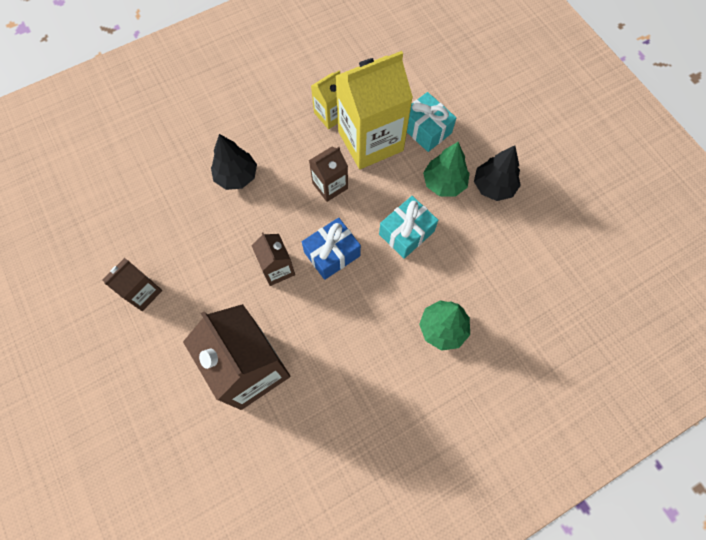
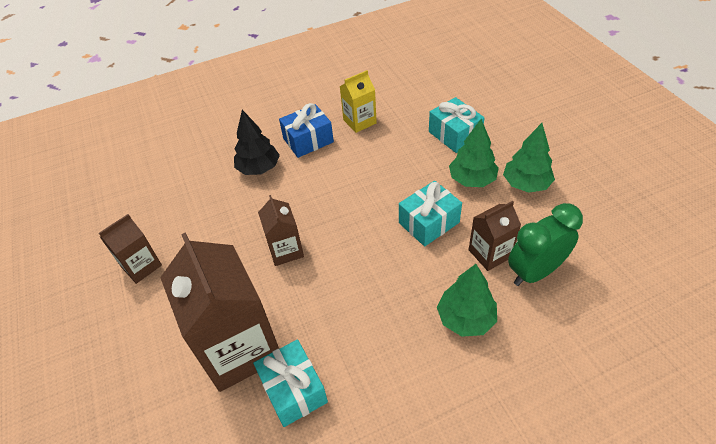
camera: 10 degrees right, 20 degrees down
(303, 403) = (293, 390): none -> turquoise gift
(330, 186) = (351, 179): brown carton -> brown carton (490, 253)
(332, 254) = (346, 239): blue gift -> blue gift (308, 140)
(370, 141) = (397, 143): yellow carton -> none
(493, 186) = (526, 184): black tree -> green tree
(500, 280) = (535, 272): none -> green clock

